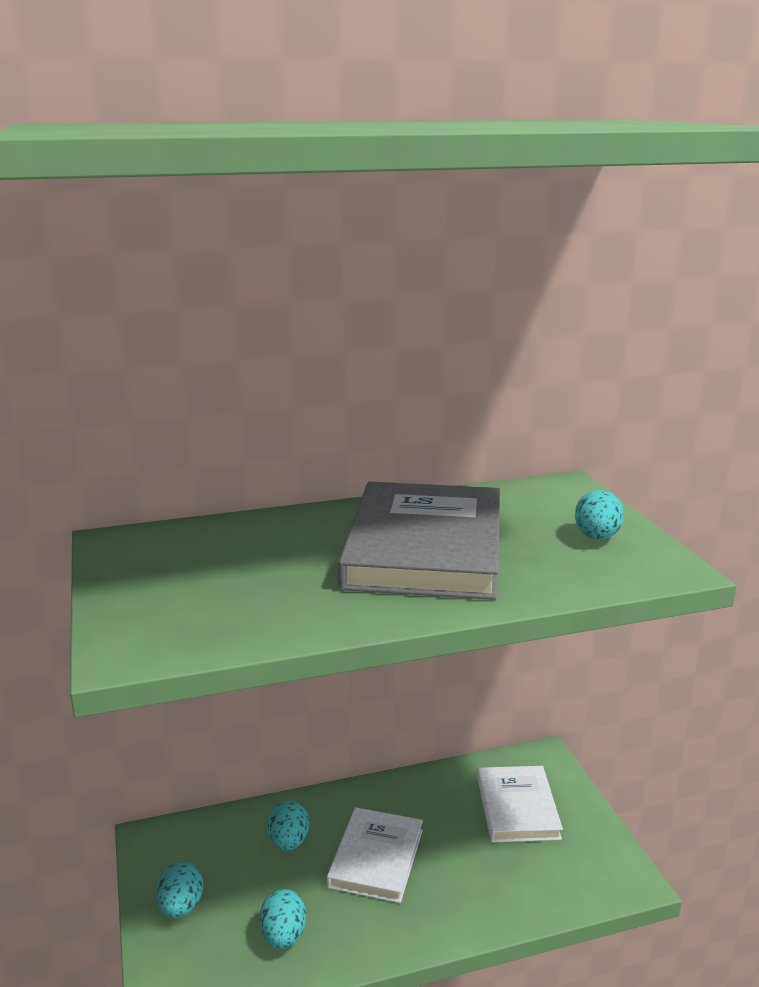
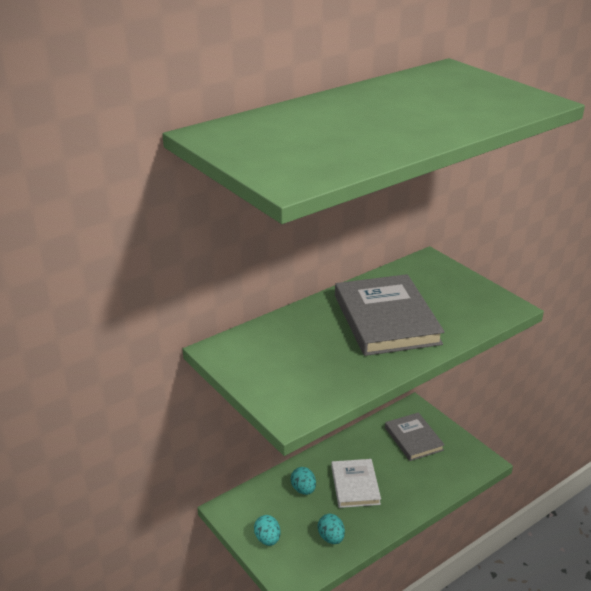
camera: 20 degrees left, 10 degrees up
(517, 808) = (413, 439): white book -> grey book
(596, 537) = (465, 294): turquoise egg -> none

